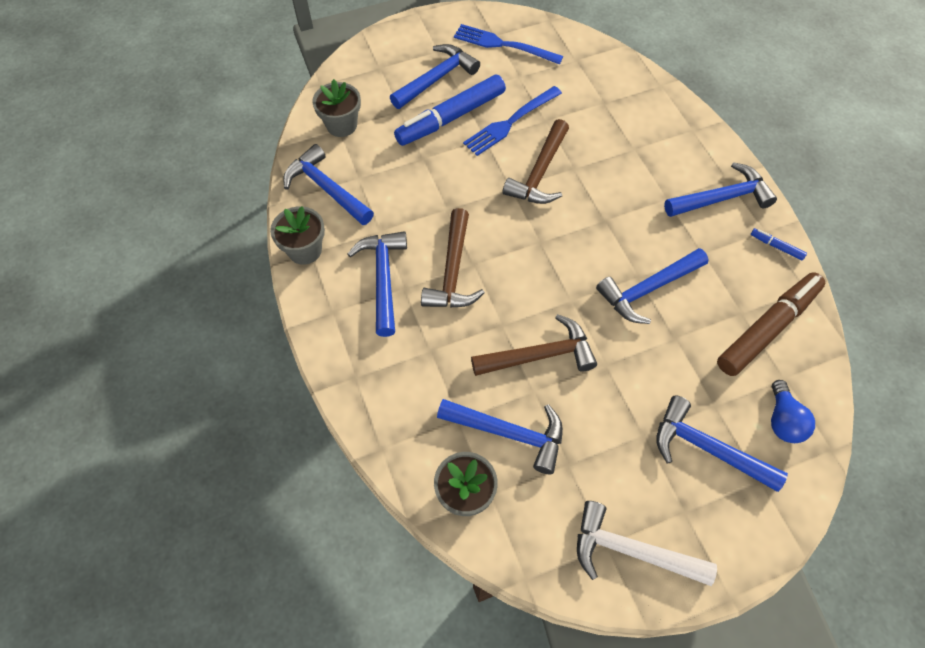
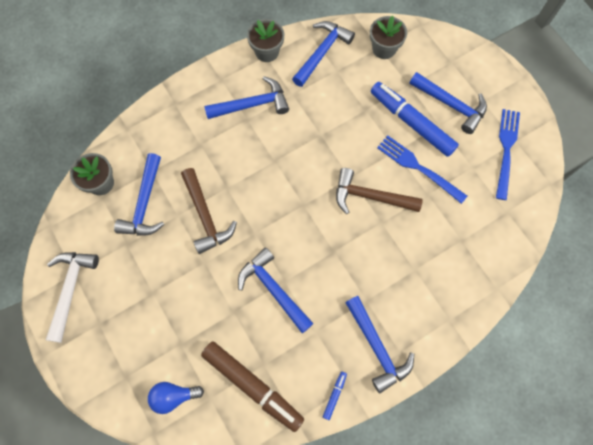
camera: 80 degrees right, 10 degrees up
(452, 271) = (266, 148): brown hammer -> none
(707, 448) = (146, 338): blue hammer -> none

